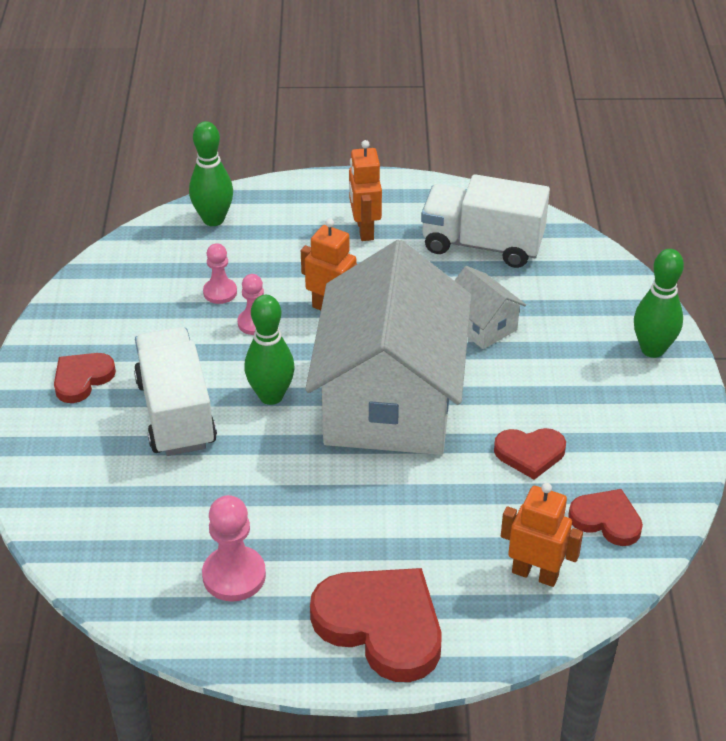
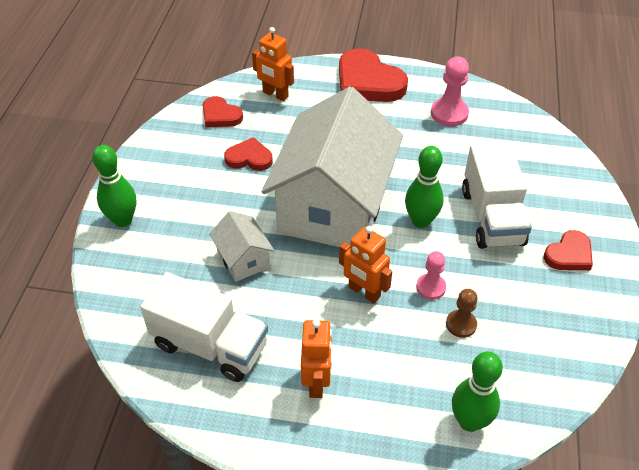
camera: 170 degrees left, 5 degrees up
(220, 292) = (461, 324): pink pawn -> brown pawn

